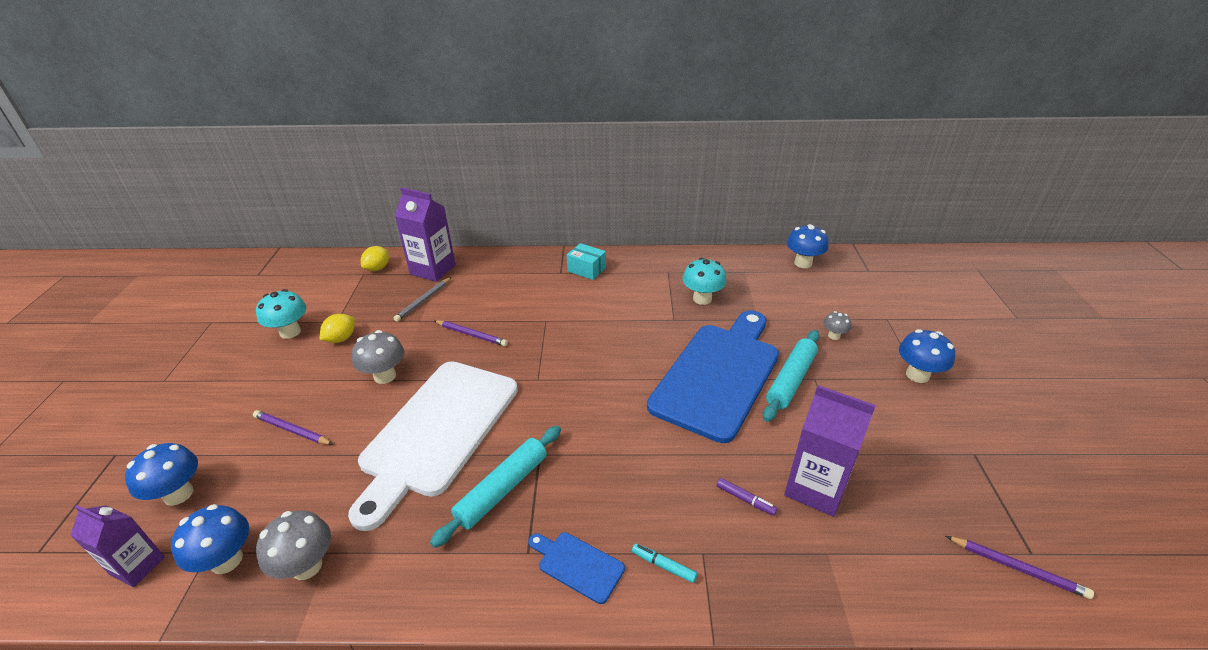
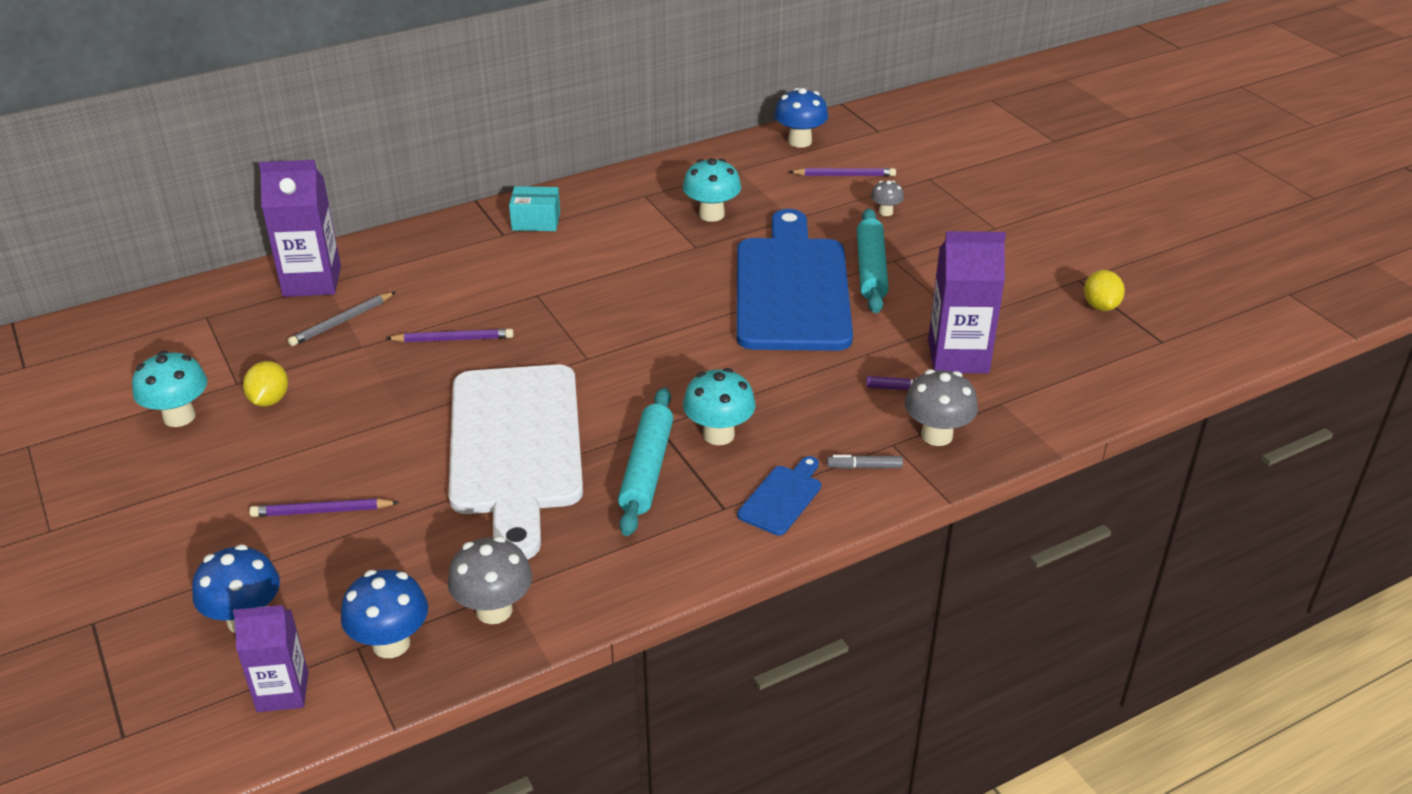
camera: 30 degrees left, 0 degrees up
(378, 268) = (222, 303): yellow lemon -> yellow lemon (1100, 306)
(385, 376) = (383, 418): grey mushroom -> grey mushroom (936, 435)
(423, 301) = (341, 322): grey pencil -> grey pencil turned 45 degrees clockwise
(575, 481) = (718, 434): none -> turquoise mushroom
(577, 565) = (782, 497): blue cutting board -> blue cutting board turned 120 degrees clockwise
(664, 566) = (864, 467): turquoise marker -> grey marker
(917, 375) = (991, 225): blue mushroom -> none
(1017, 568) = (1156, 356): purple pencil -> purple pencil (845, 175)

